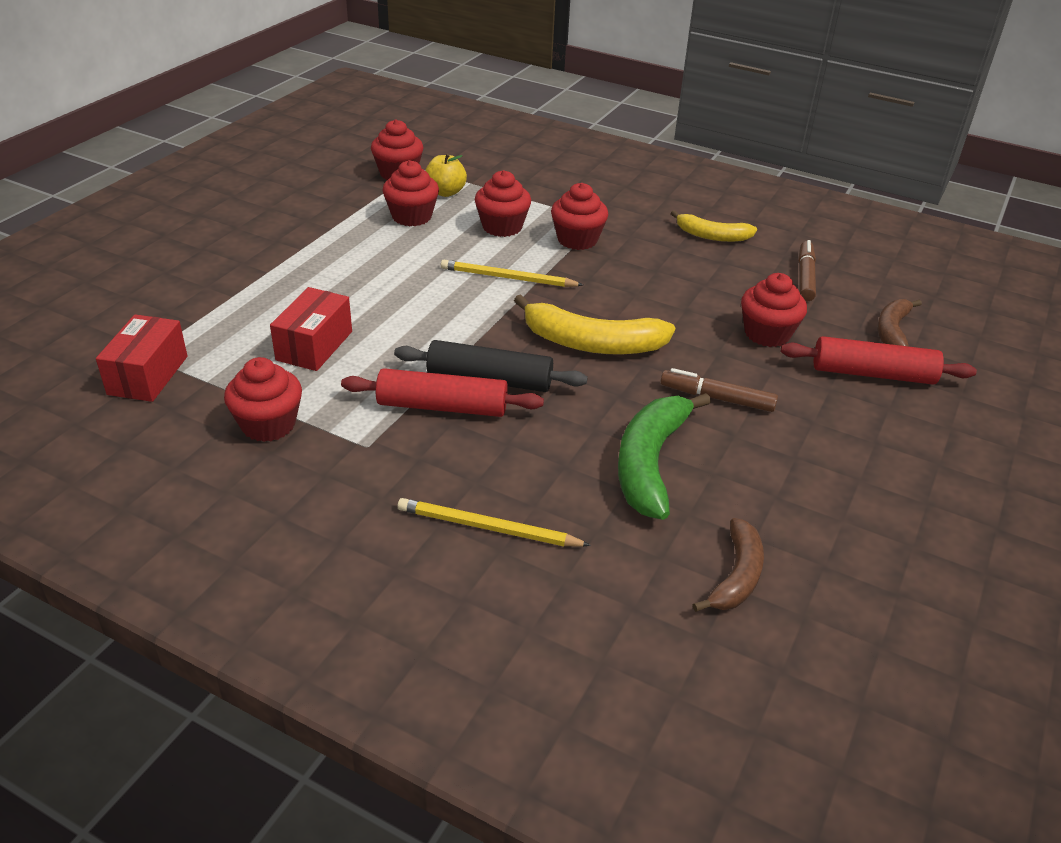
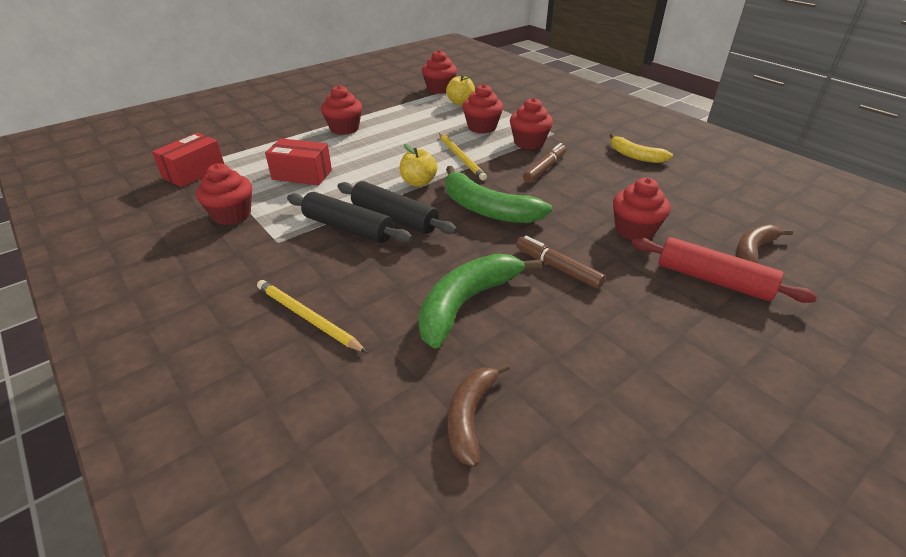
camera: 25 degrees right, 0 degrees up
(314, 346) = (302, 175): red box -> red box turned 60 degrees clockwise
(412, 217) = (427, 113): red cupcake -> red cupcake (344, 128)
(442, 407) = (348, 228): red rolling pin -> black rolling pin
(481, 324) = (418, 182): none -> yellow apple
(508, 278) = (461, 158): yellow pencil -> yellow pencil turned 150 degrees counterclockwise
(591, 343) = (486, 209): yellow banana -> green banana
(736, 576) = (470, 416): brown banana -> brown banana turned 150 degrees clockwise
(805, 277) = (696, 196): brown marker -> brown marker (544, 168)

